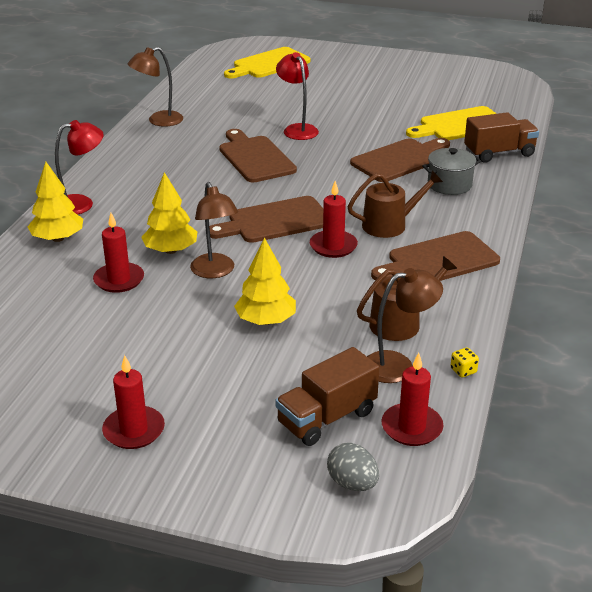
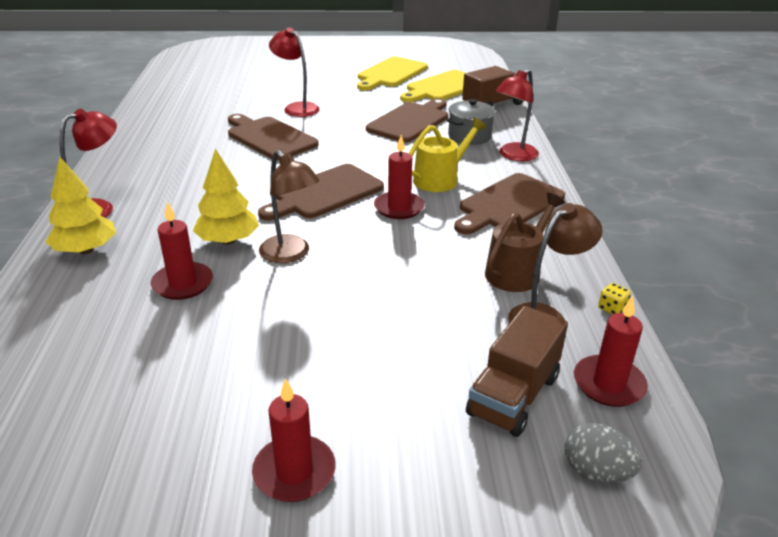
camera: 20 degrees left, 0 degrees up
(158, 121) = (149, 117): brown lamp -> none
(266, 321) = (377, 297): yellow tree -> none
(268, 64) = (236, 58): yellow cutting board -> yellow cutting board (390, 73)
(389, 225) = (440, 179): brown watering can -> yellow watering can
(480, 212) = (513, 155): none -> red lamp

